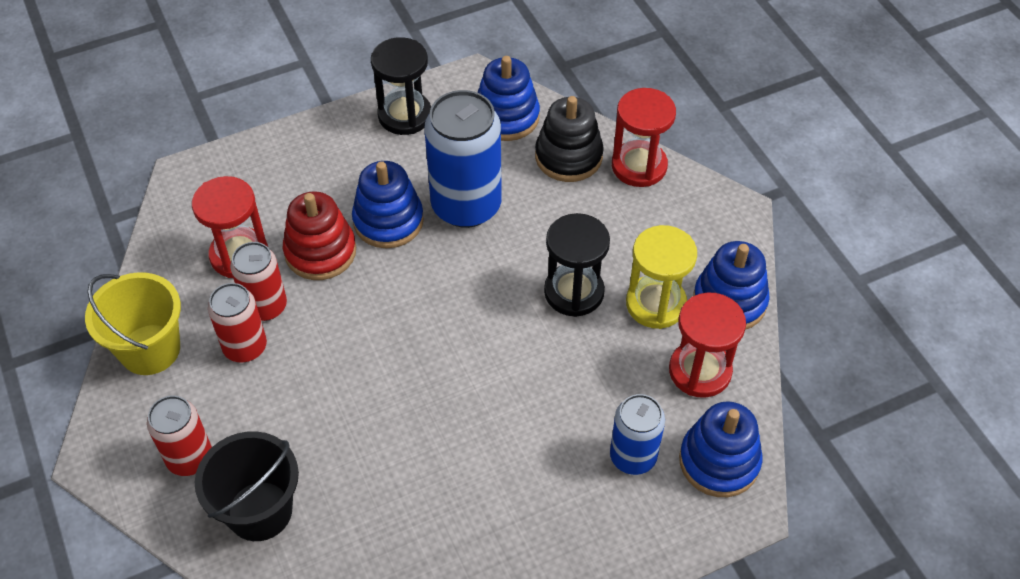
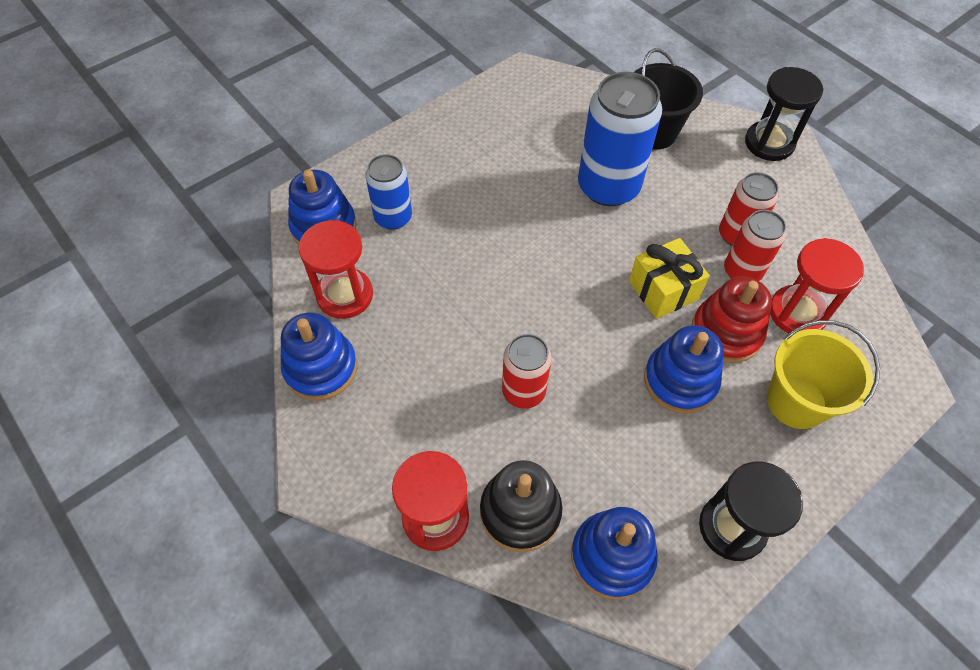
camera: 165 degrees right, 5 degrees up
(150, 349) = (809, 217): yellow bucket -> yellow bucket (796, 402)
(189, 458) = (723, 152): red can -> red can (523, 391)
(359, 304) = (663, 290): none -> yellow gift
(466, 205) = (610, 417): blue can -> blue can (608, 187)
(574, 292) = (473, 345): black hourglass -> black hourglass (769, 143)
(656, 304) = (392, 350): yellow hourglass -> none

